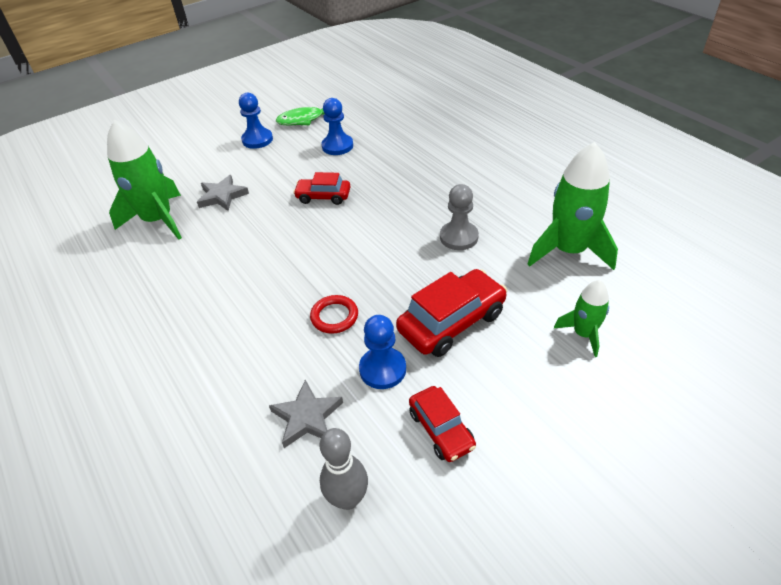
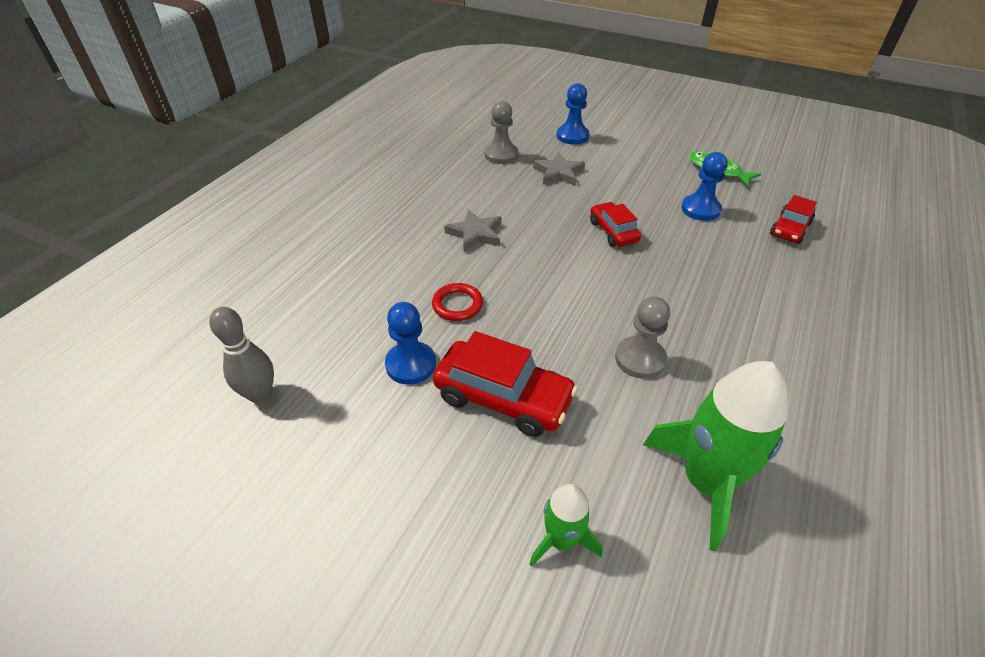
camera: 60 degrees right, 0 degrees up
(158, 220) = (501, 155): green rocket -> grey pawn
(257, 140) = (654, 157): blue pawn -> blue pawn (572, 136)
(307, 417) = (334, 334): grey star -> grey star (475, 234)
(441, 429) = (357, 437): red car -> red car (790, 229)

